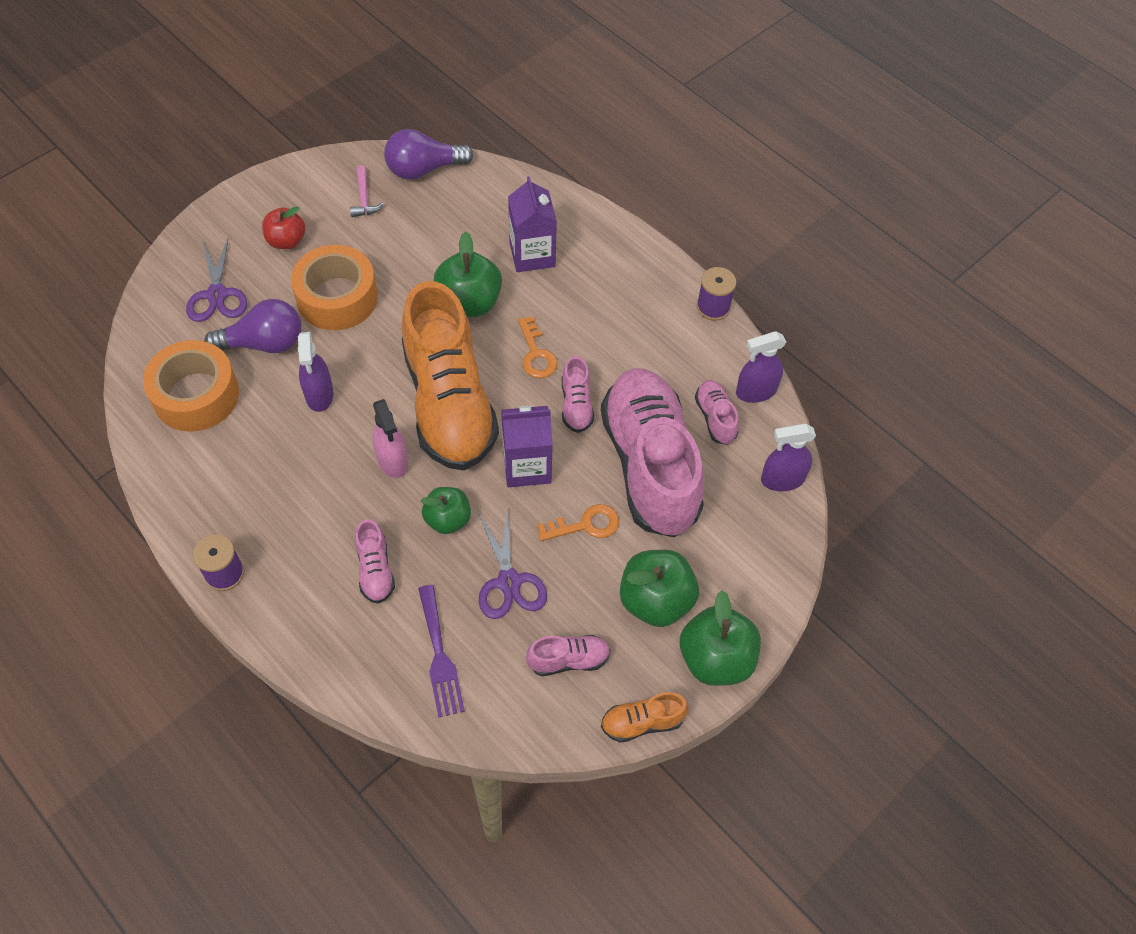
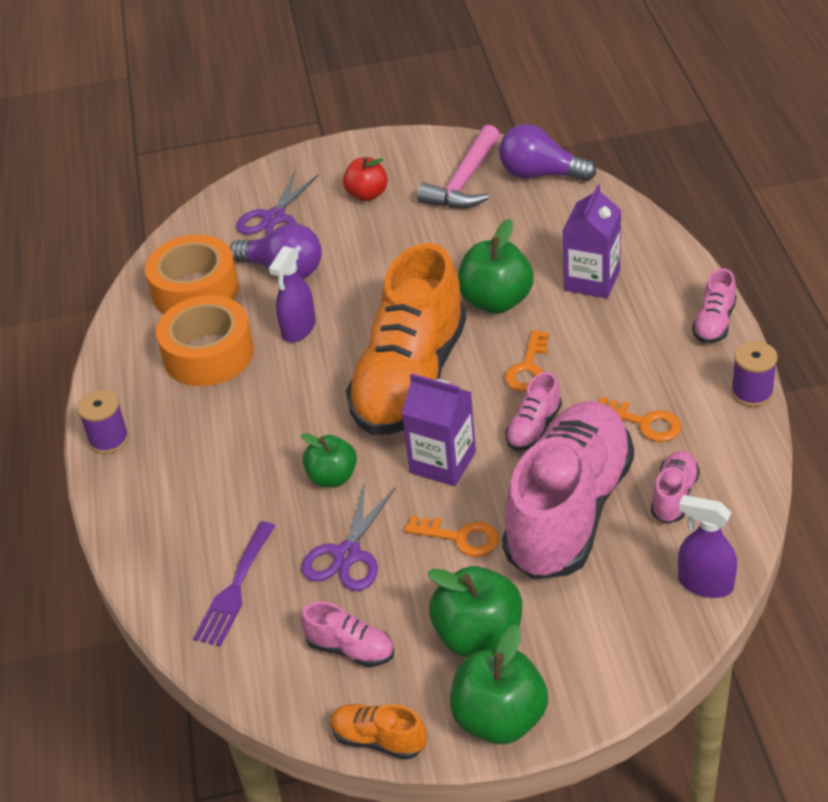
camera: 40 degrees right, 15 degrees down
(337, 298) = (376, 255): orange tape -> orange tape (208, 354)
(364, 198) = (464, 181): pink hammer -> pink hammer, size x1.85
(375, 570) = (235, 491): pink shoe -> pink shoe (714, 323)
(392, 461) = (321, 407): pink spray bottle -> none
(654, 365) = (644, 422): none -> orange key
(755, 391) = (739, 489): purple spray bottle -> none

